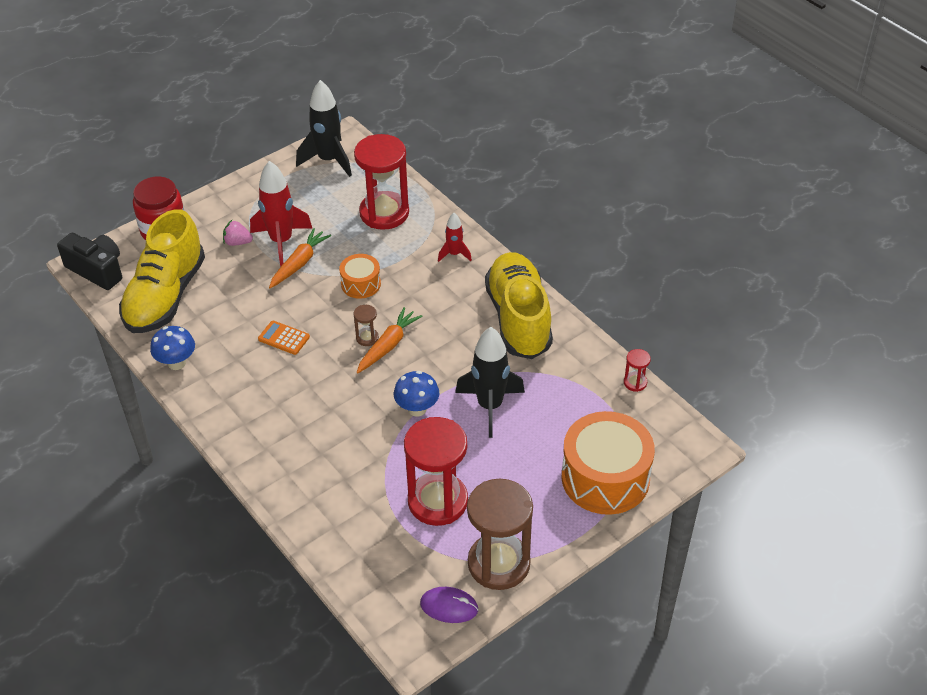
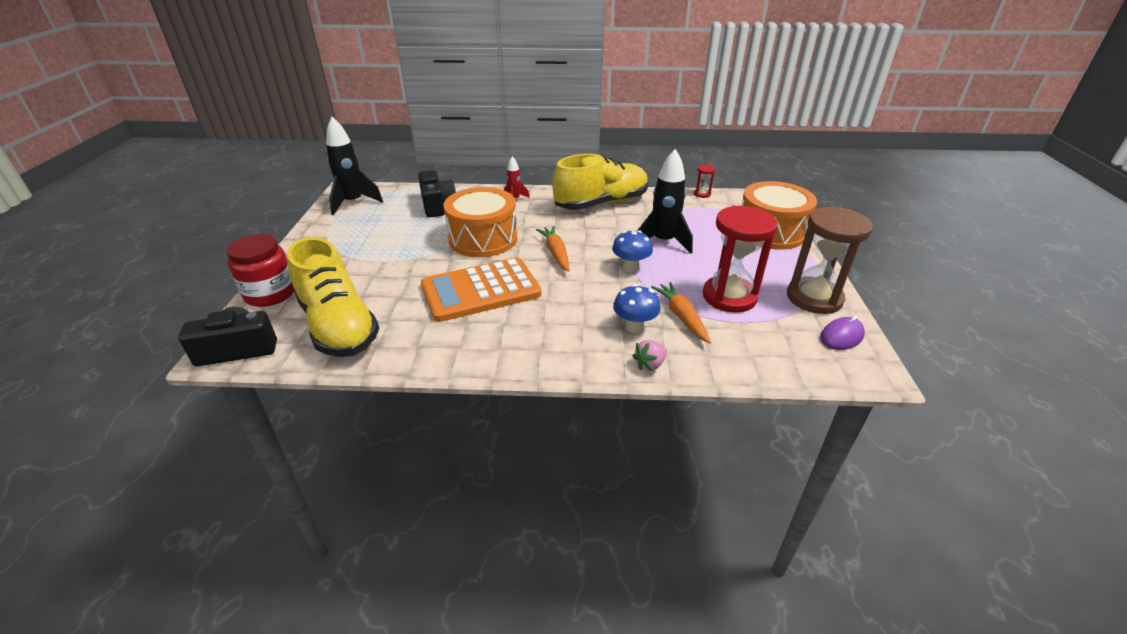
camera: 50 degrees left, 10 degrees down
(176, 363) = (420, 355): blue mushroom -> blue mushroom (634, 327)
(237, 242) = (352, 267): pink strawberry -> pink strawberry (650, 365)
(281, 241) = (387, 250): red rocket -> none
(284, 338) = (481, 290): orange calculator -> orange calculator, size x2.45
(299, 263) = (421, 252): orange carrot -> orange carrot (681, 316)
(361, 284) = (483, 239): orange drum -> orange drum, size x1.95
(367, 338) = (536, 257): brown hourglass -> none
(384, 213) = (437, 205): red hourglass -> black camera
(519, 319) = (601, 203): yellow shoe -> yellow shoe turned 120 degrees clockwise

